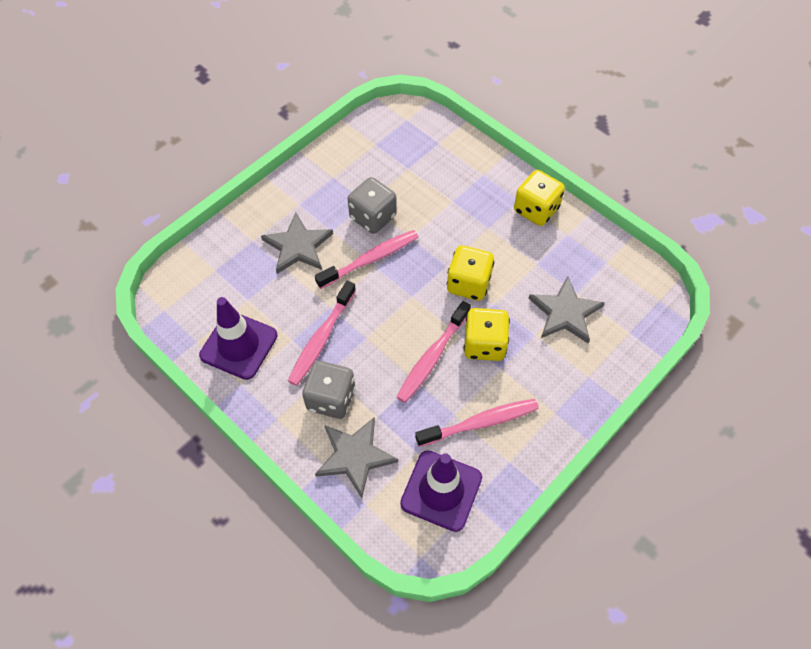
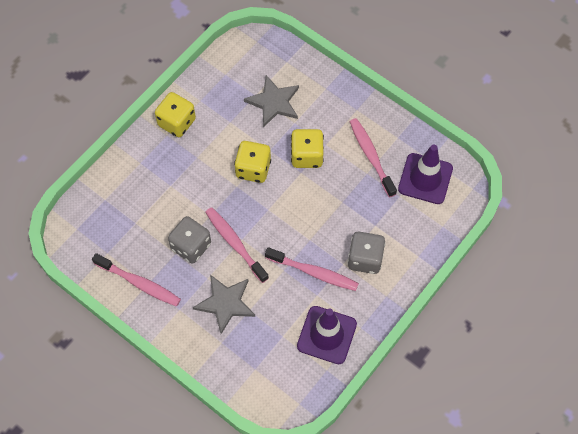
camera: 95 degrees left, 5 degrees up
(355, 456) = (408, 237): grey star -> none
(432, 357) = (321, 191): pink toothbrush -> pink toothbrush (139, 283)

